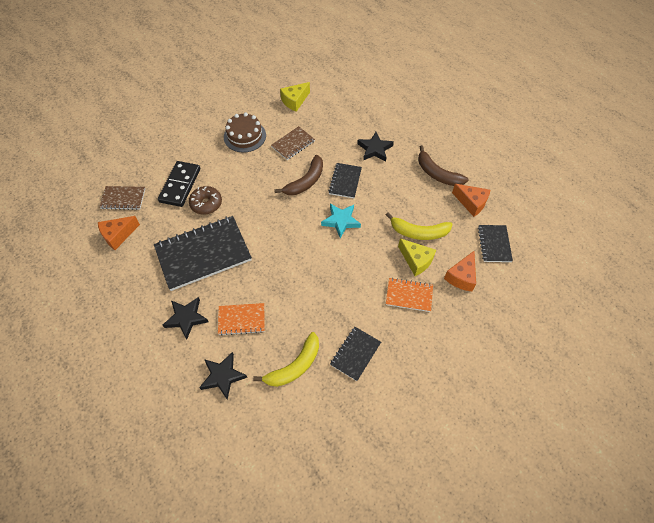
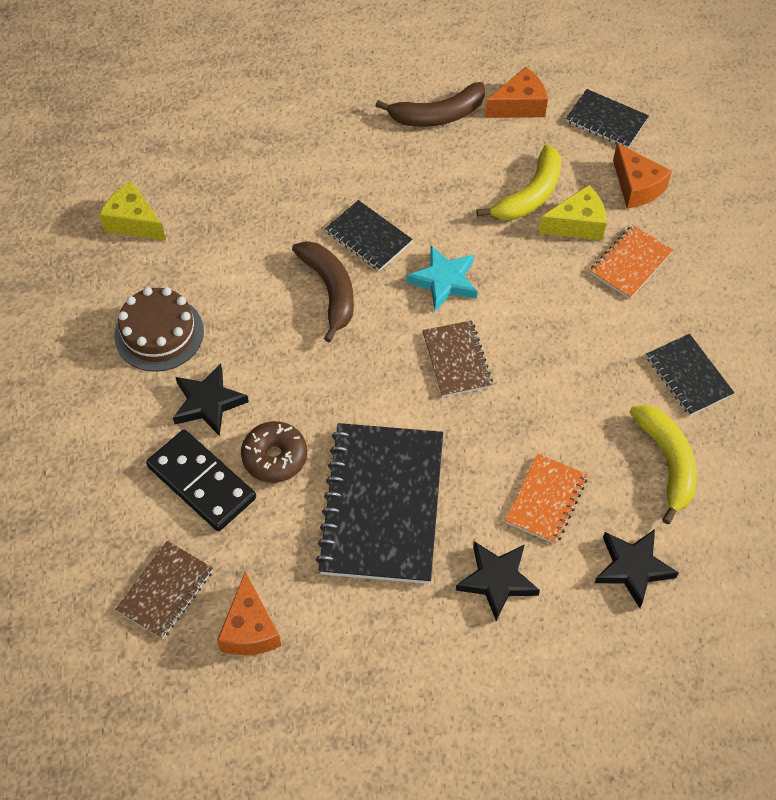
camera: 60 degrees left, 0 degrees up
(293, 144) = (233, 270): brown notebook -> brown notebook (456, 360)
(295, 101) = (133, 222): yellow cheese -> yellow cheese turned 135 degrees clockwise
(374, 149) = (330, 166): black star -> black star (208, 403)

